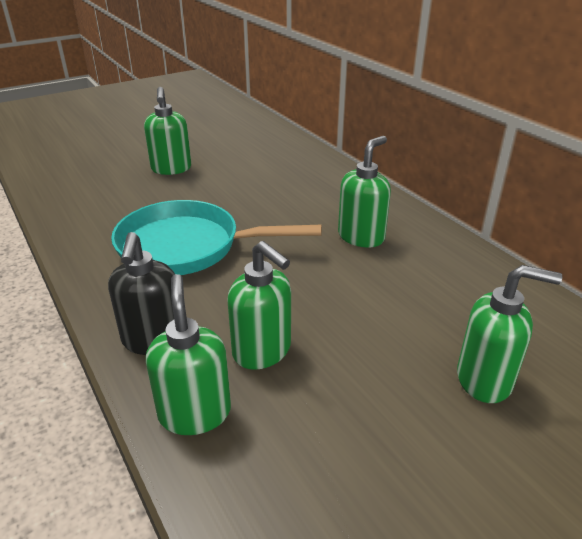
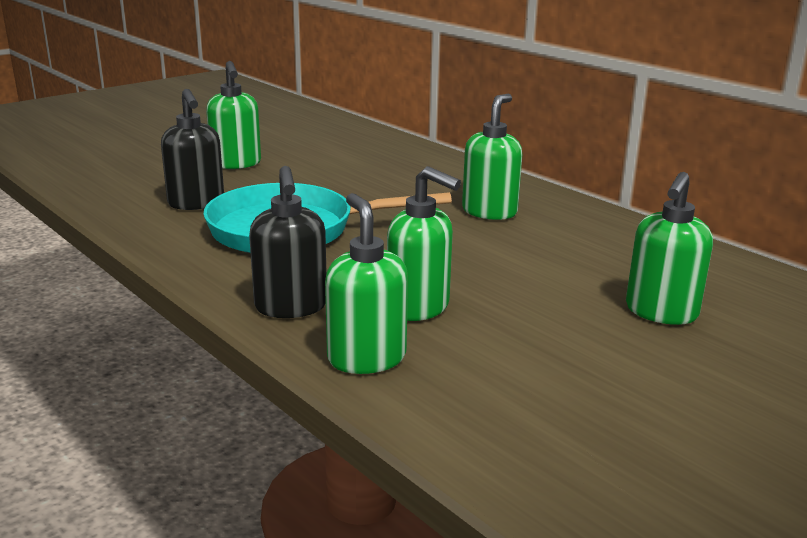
camera: 10 degrees left, 10 degrees down
(123, 211) = (196, 203): none -> black soap dispenser
(485, 380) = (661, 312): green soap dispenser -> green soap dispenser turned 120 degrees clockwise

